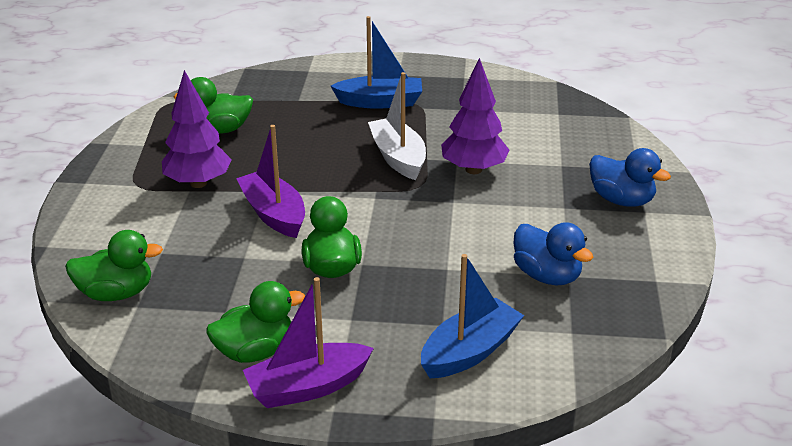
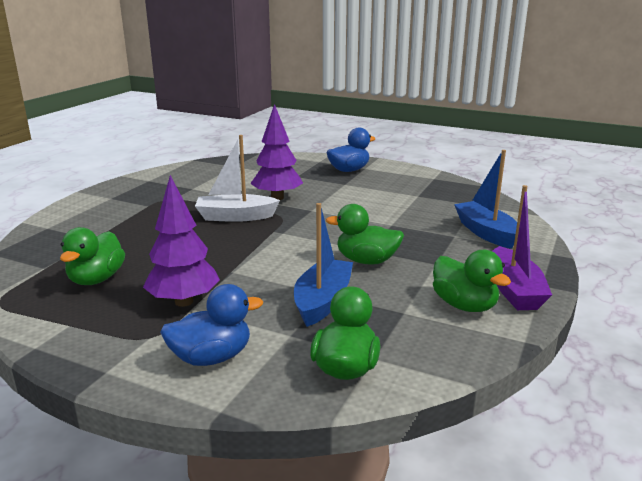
camera: 70 degrees left, 10 degrees down
(255, 351) = (464, 305): green duck -> green duck turned 150 degrees clockwise
(274, 214) = (271, 273): purple boat -> none
(380, 102) = (144, 210): blue boat -> blue boat (323, 301)
(547, 276) = (415, 200): blue duck -> blue duck (211, 357)

